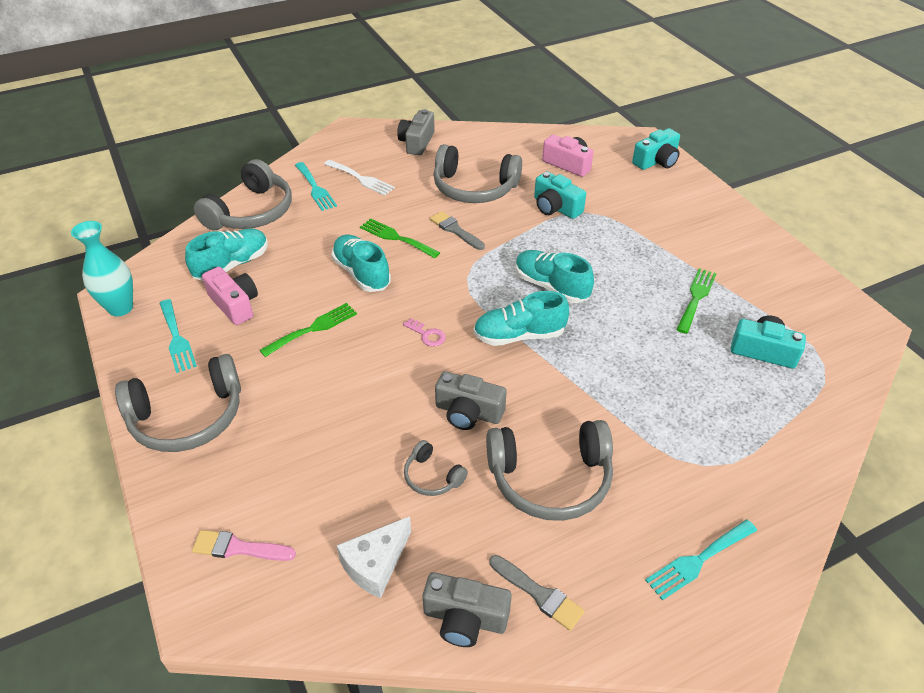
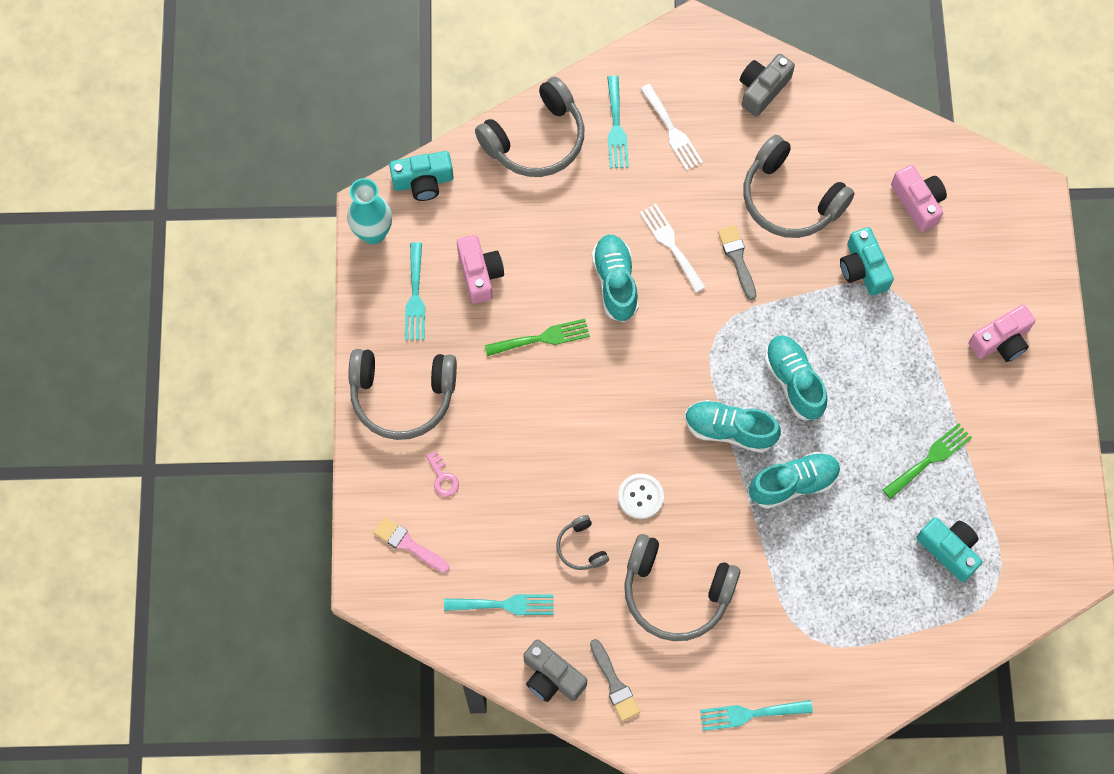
camera: 25 degrees right, 25 degrees up
(232, 265) = (493, 216): turquoise shoe -> turquoise shoe (793, 484)
(375, 564) = (505, 605): white cheese -> turquoise fork
(396, 238) = (671, 244): green fork -> white fork
(427, 335) = (644, 392): pink key -> pink key (443, 478)
(468, 412) = (640, 497): grey camera -> white button
(656, 161) = (1025, 240): turquoise camera -> turquoise camera (423, 181)
(687, 214) = (1001, 341): none -> pink camera

